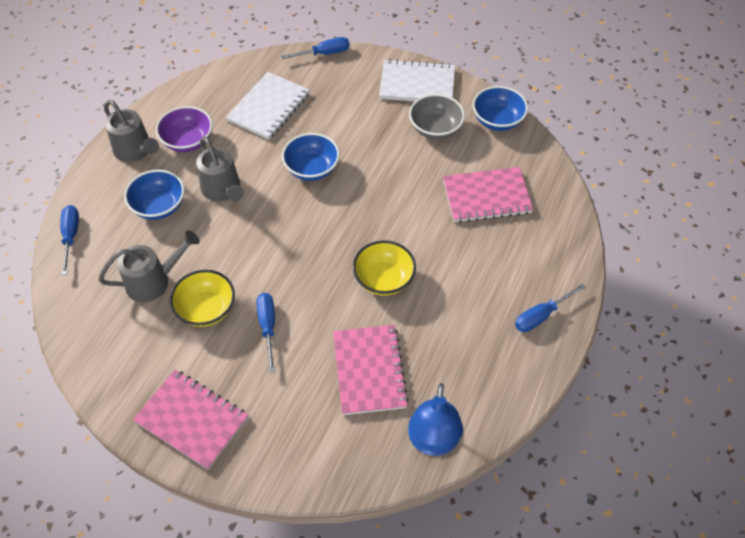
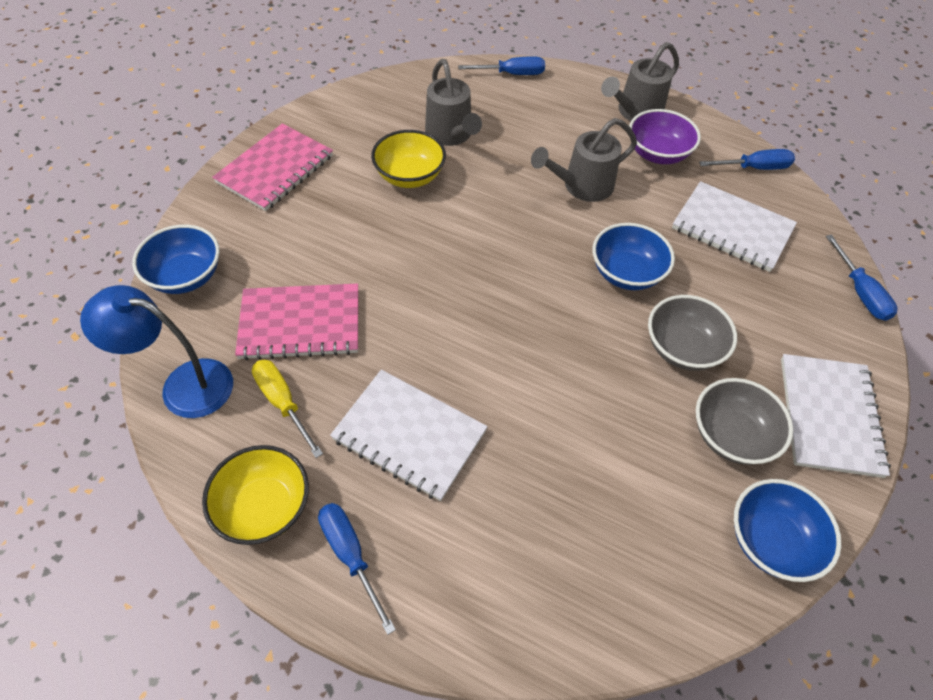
camera: 90 degrees right, 0 degrees up
(159, 206) = (554, 134): blue bowl -> blue bowl (186, 276)
(268, 327) = (379, 228): blue screwdriver -> blue screwdriver (754, 168)
(374, 144) = (682, 348): none -> grey bowl
(384, 279) = (437, 346): yellow bowl -> yellow bowl (264, 507)
(440, 371) = (283, 403): none -> yellow screwdriver
(456, 291) = (409, 435): none -> white notebook
(486, 196) = (591, 500): pink notebook -> none

